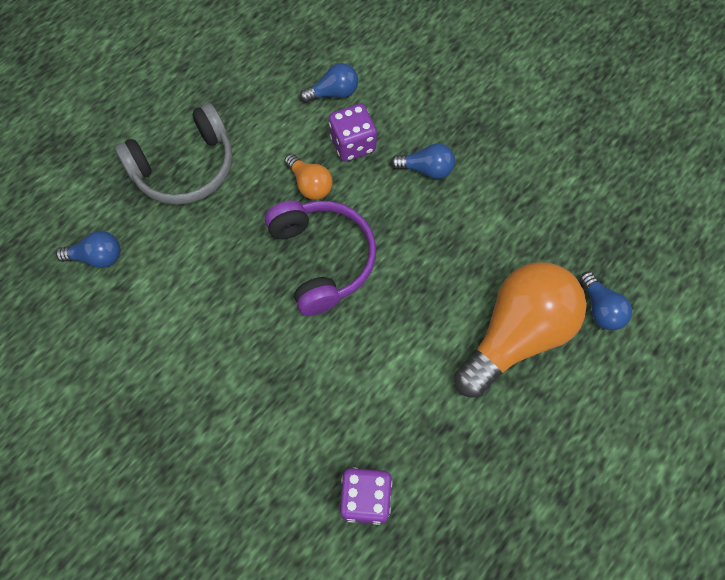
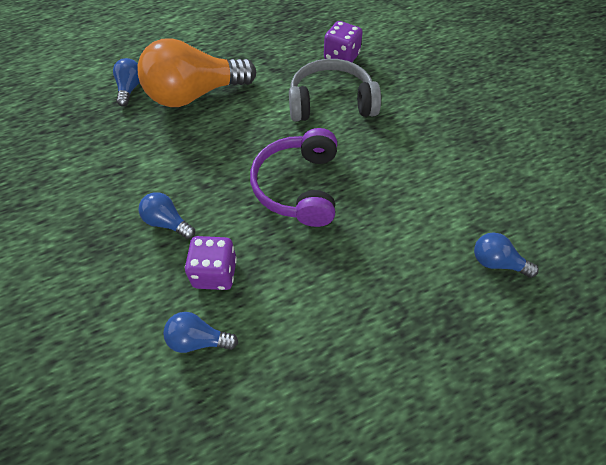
camera: 155 degrees left, 10 degrees down
(185, 168) = (390, 318): grey headphones -> grey headphones (331, 102)
(310, 184) = (276, 251): orange light bulb -> none

